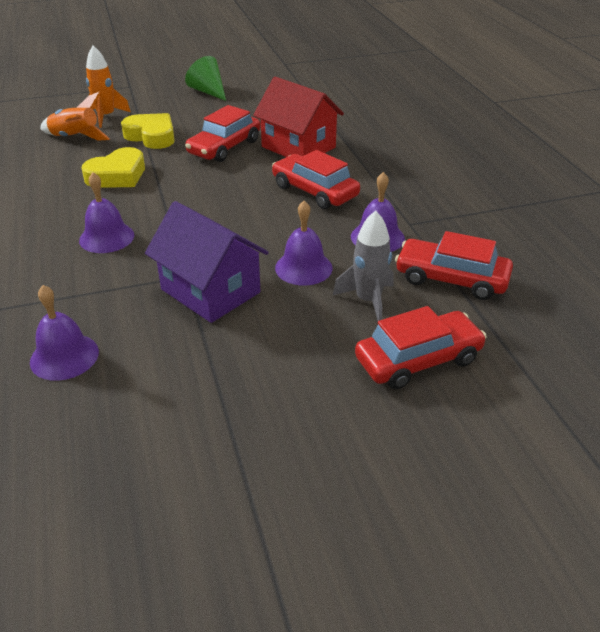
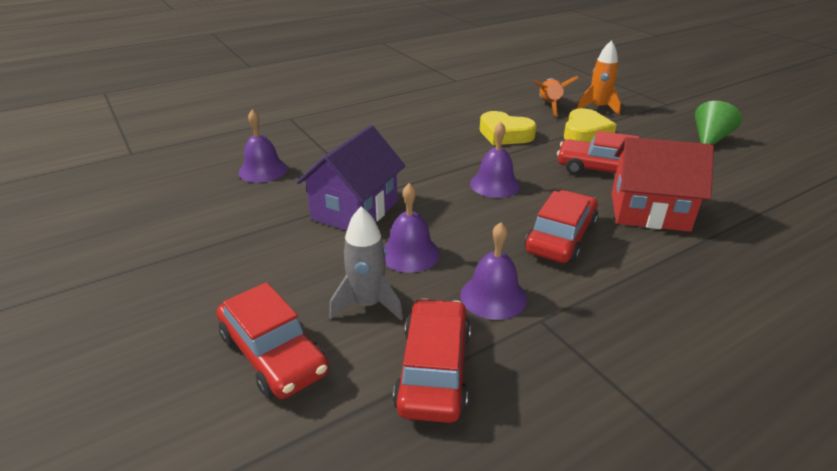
camera: 75 degrees right, 5 degrees down
(106, 237) = (410, 151): purple bell -> purple bell (495, 184)
(298, 147) = (649, 211): red house -> red house turned 75 degrees clockwise

